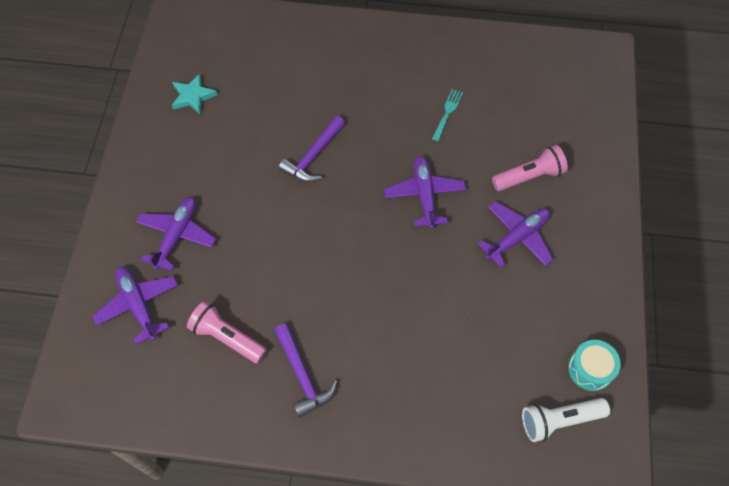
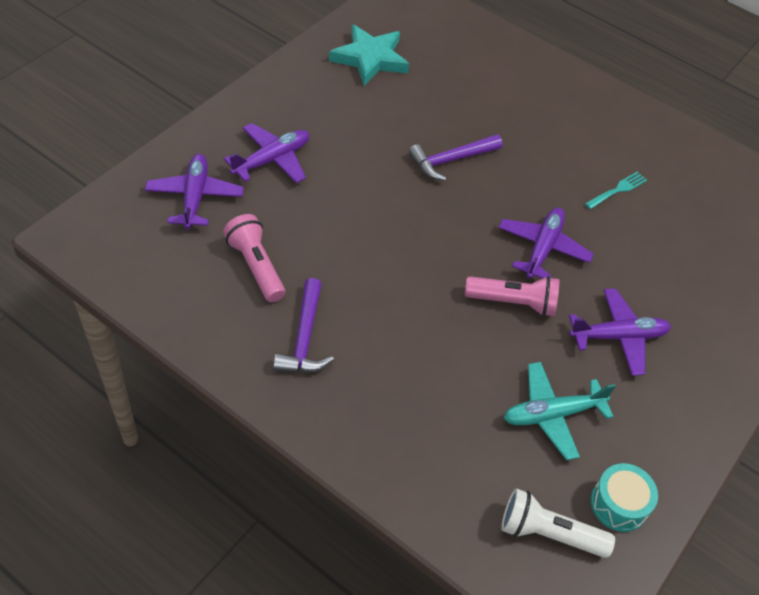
camera: 25 degrees right, 10 degrees down
(193, 96) = (370, 59): turquoise star -> turquoise star, size x1.57
(509, 328) = (552, 414): none -> turquoise plane
(529, 176) = (670, 288): pink flashlight -> pink flashlight (513, 302)

